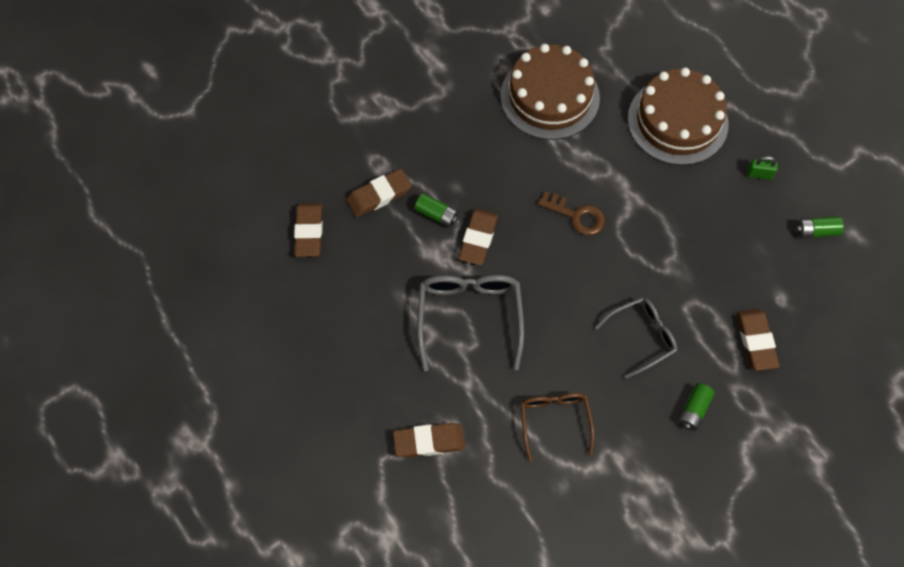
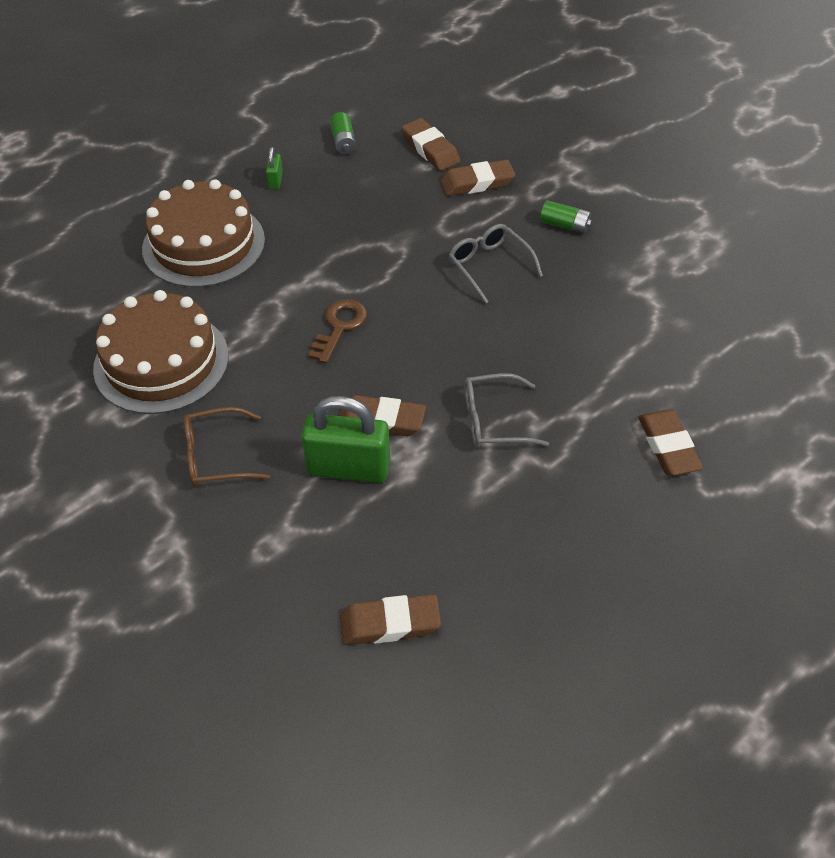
camera: 95 degrees left, 15 degrees down
(379, 195) = (322, 540): brown eraser -> brown eraser (430, 149)
(436, 214) = (348, 468): green battery -> green padlock
(469, 317) = (494, 420): grey glasses -> grey glasses, size x0.65
(555, 421) = (608, 333): brown glasses -> brown glasses (216, 456)

